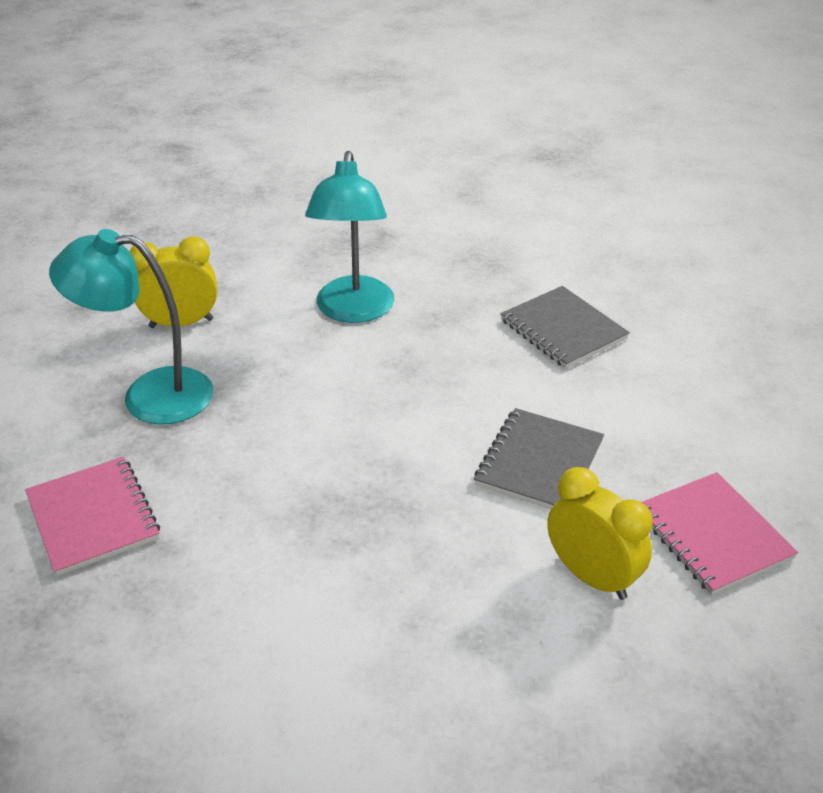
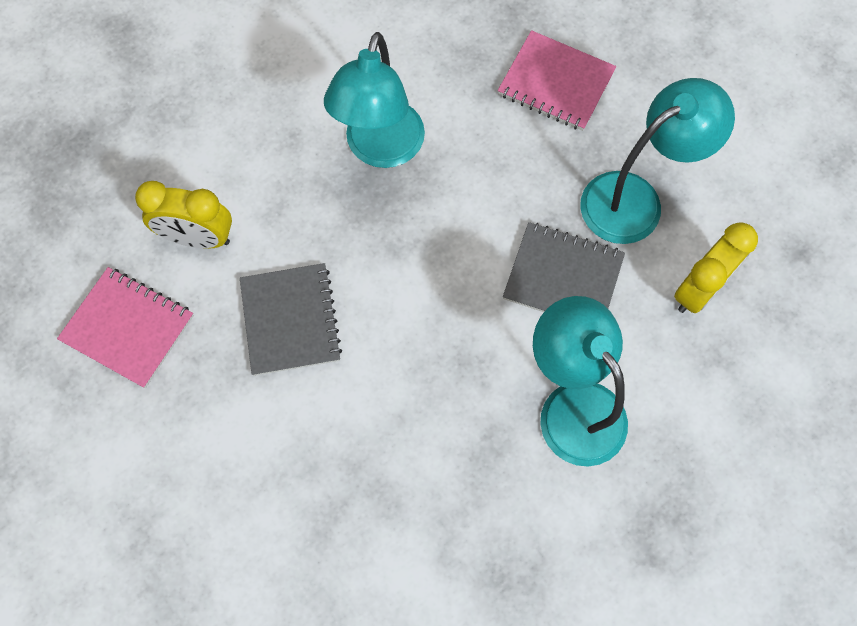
camera: 145 degrees right, 30 degrees up
(330, 555) = (380, 149): none -> turquoise lamp
(563, 330) = (364, 510): grey notebook -> grey notebook (563, 277)

